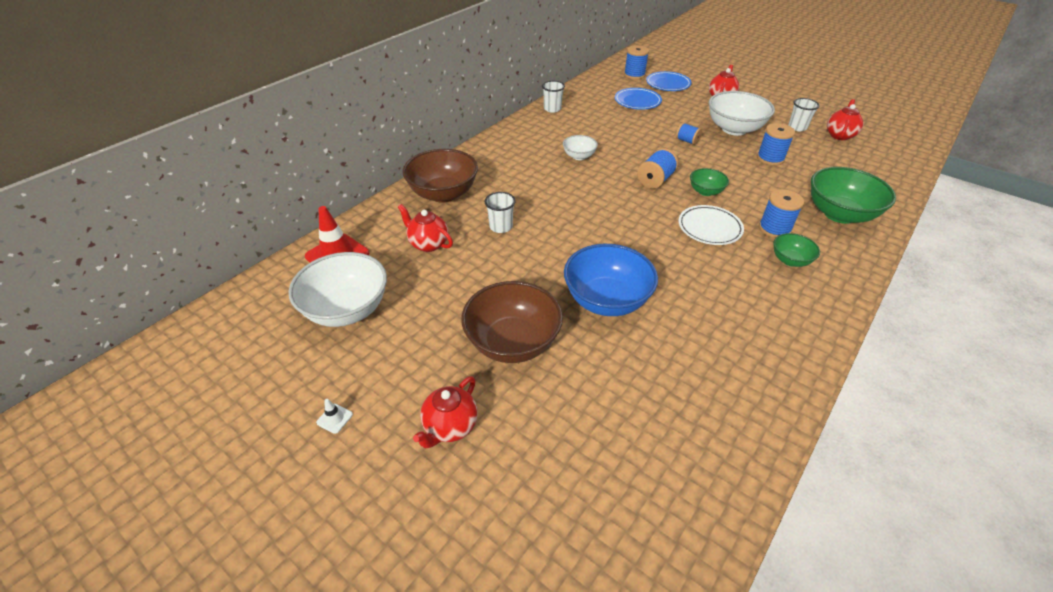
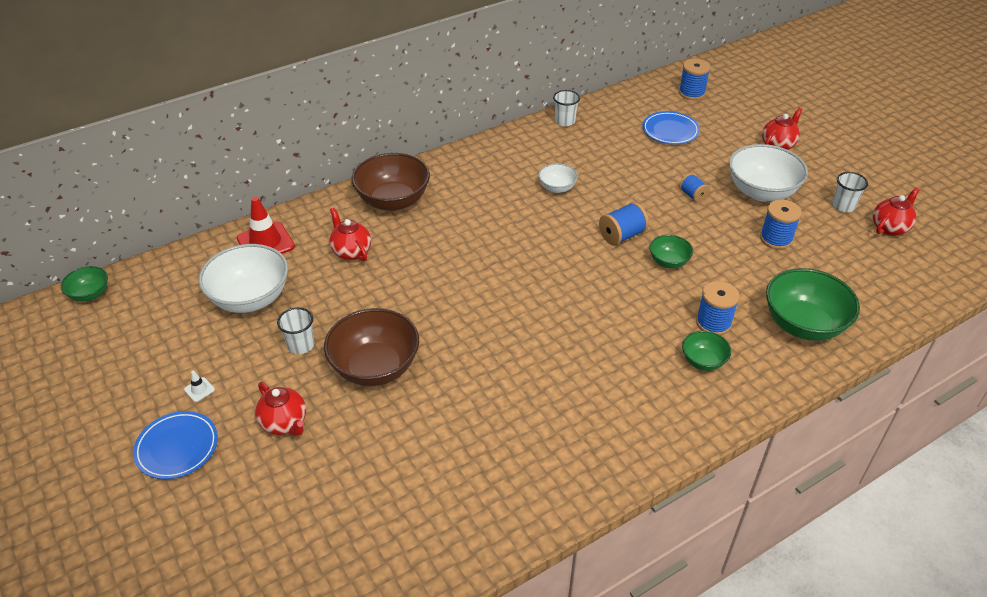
camera: 20 degrees right, 0 degrees up
(157, 351) = (90, 294): none -> green bowl
(450, 426) = (284, 423): red teapot -> red teapot turned 90 degrees counterclockwise
(501, 227) = (429, 250): white cup -> white cup (301, 345)
(606, 300) = (485, 352): blue bowl -> none
(668, 84) = (724, 114): blue plate -> blue plate (177, 447)
(709, 228) = (642, 304): white plate -> none

